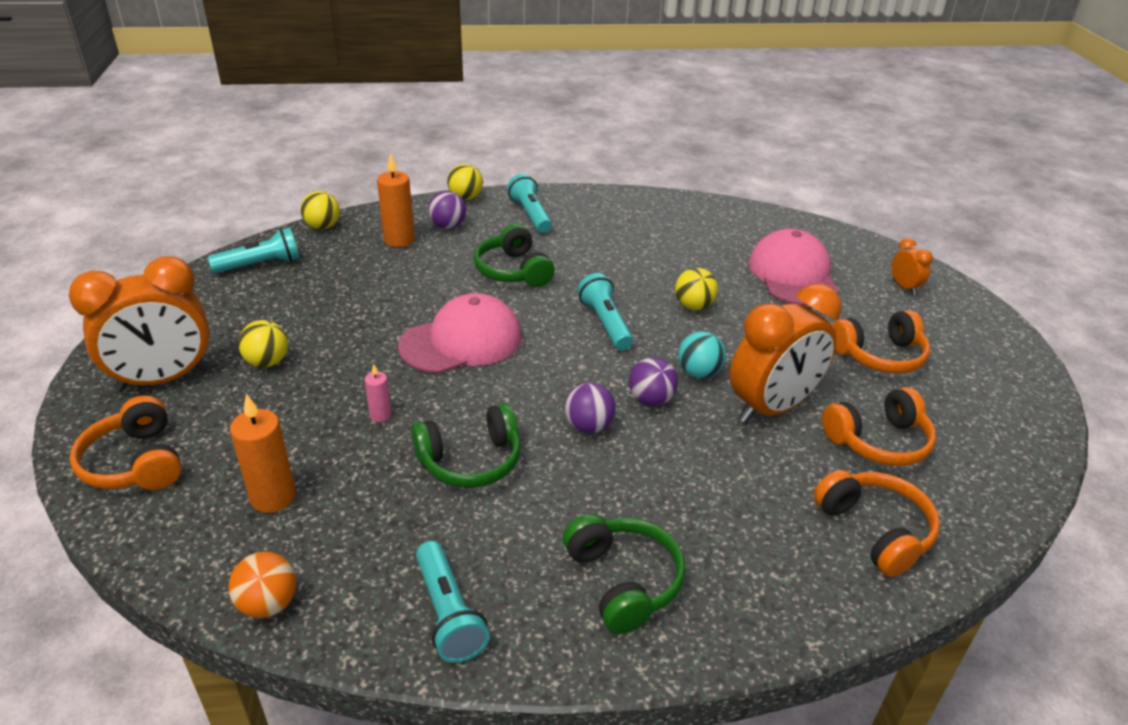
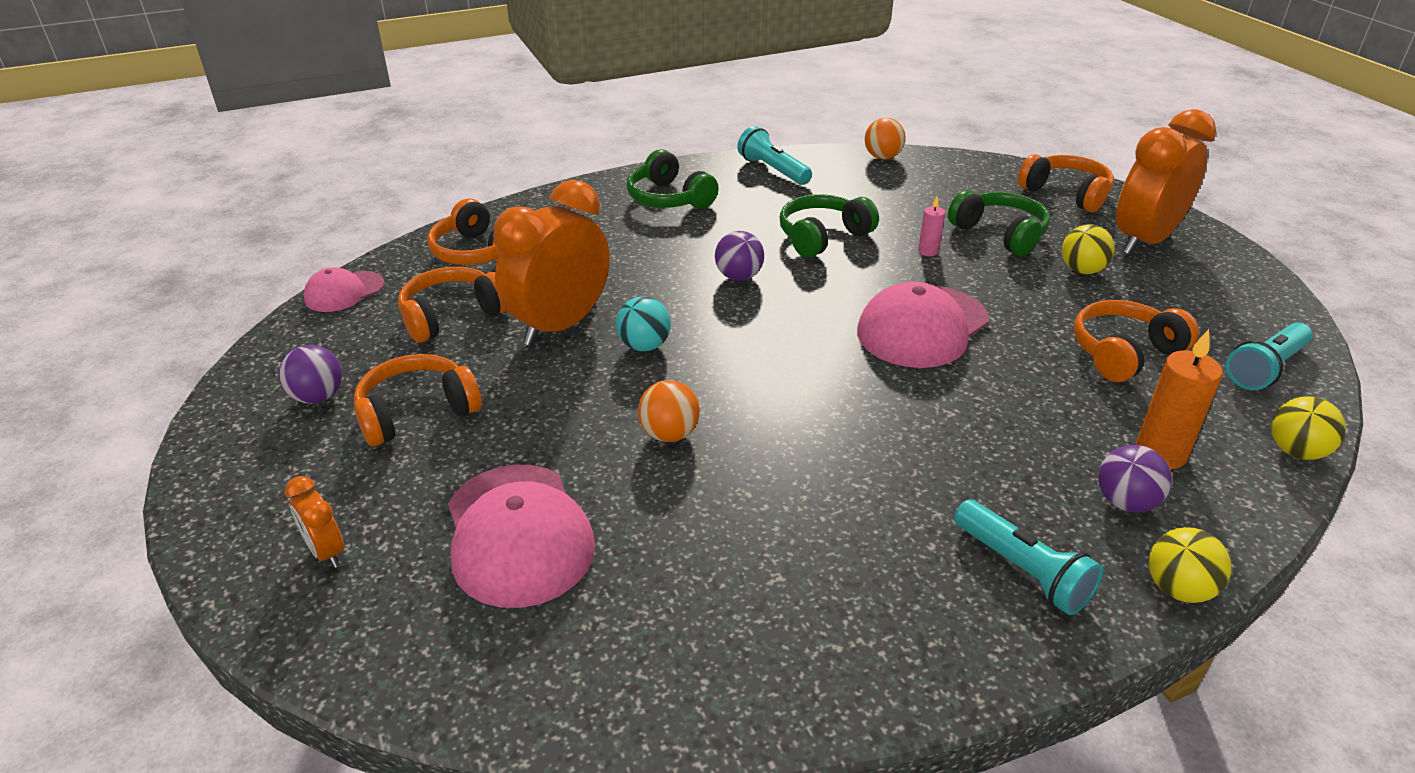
camera: 165 degrees right, 0 degrees up
(273, 497) = (944, 194): orange candle -> none
(337, 292) = (1124, 353): none -> orange headphones
(513, 271) = (948, 436): green headphones -> green headphones (1000, 234)
(605, 323) = (775, 382): turquoise flashlight -> none
(651, 400) = (688, 309): purple ball -> purple ball (318, 397)
(693, 306) = (669, 434): yellow ball -> orange ball
(1010, 500) = (344, 292): none -> pink cap

